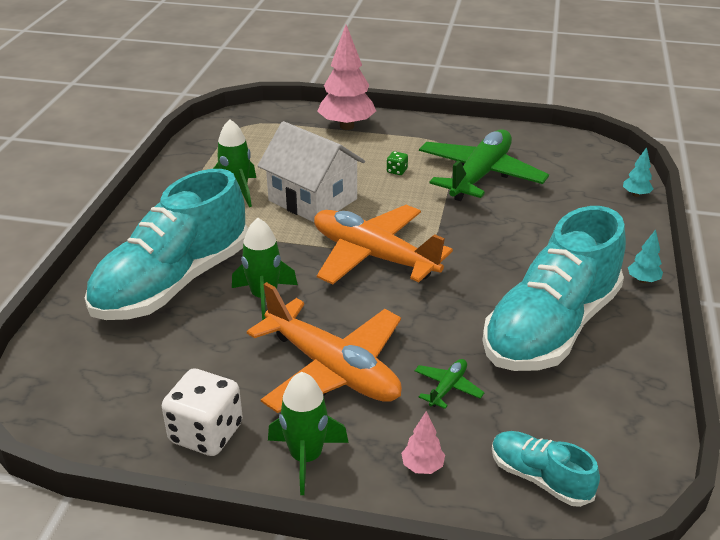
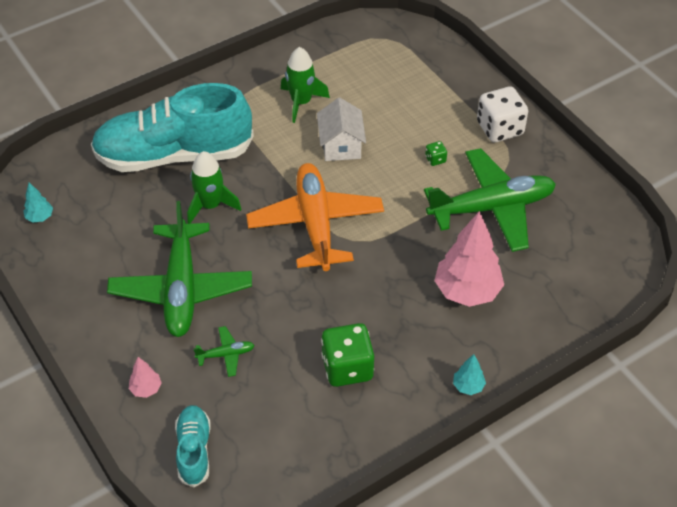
camera: 45 degrees right, 15 degrees up
(206, 433) = (72, 275): white dice -> white dice (499, 129)
(306, 457) = (99, 332): green rocket -> none
(313, 200) = (341, 145): white house -> white house, size x0.65
(332, 370) = (181, 289): orange plane -> green plane
(346, 126) = (459, 88): pink tree -> pink tree (467, 291)
(551, 328) = (347, 368): turquoise shoe -> green dice
(636, 194) = (589, 315): turquoise tree -> turquoise tree (40, 217)

